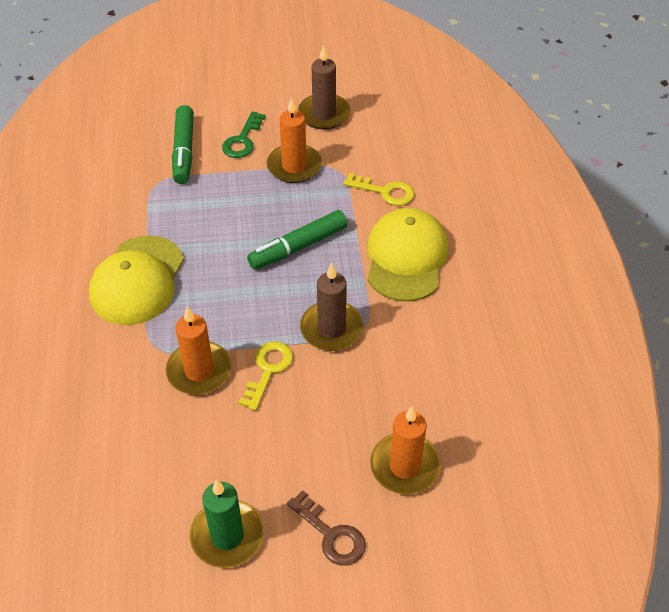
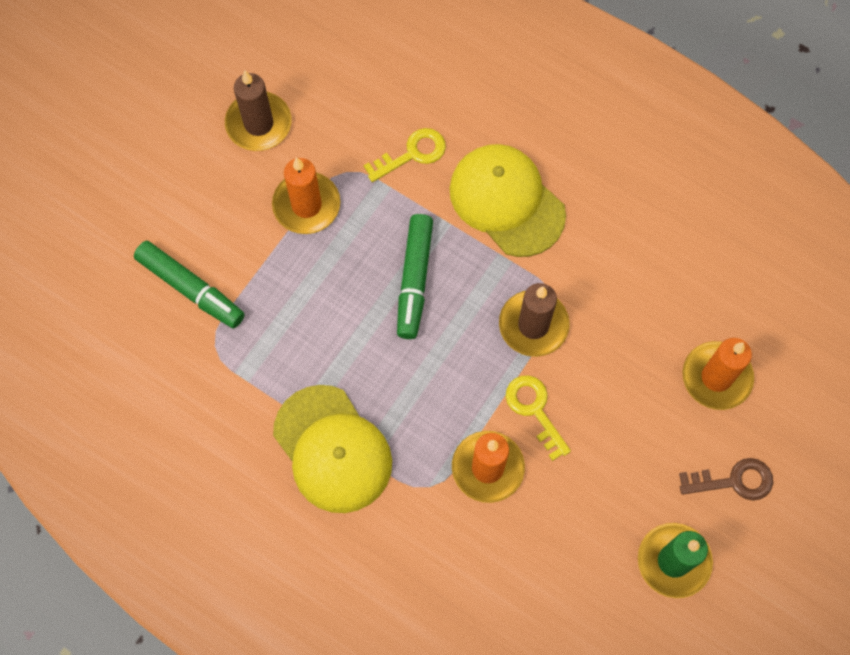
camera: 50 degrees left, 20 degrees up
(243, 140) = (226, 224): green key -> none

